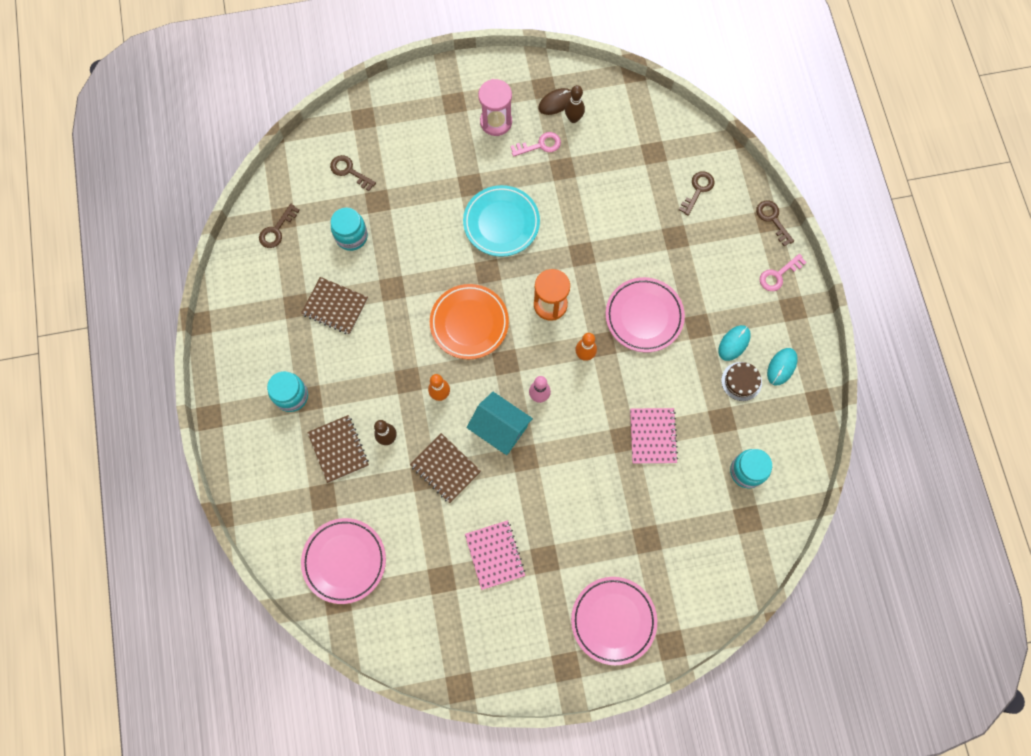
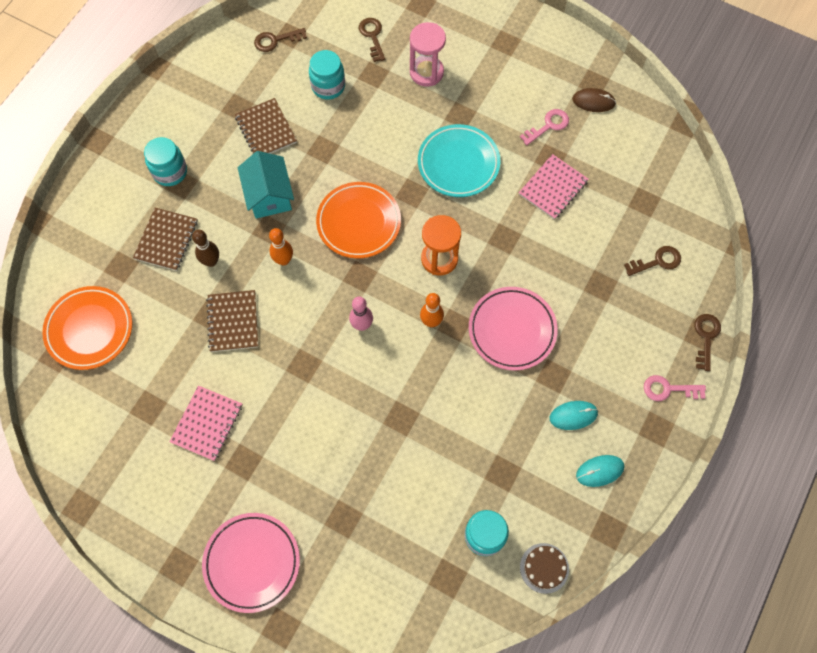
camera: 40 degrees right, 5 degrees down
(344, 561) = (90, 329): pink plate -> orange plate
(496, 122) = (527, 81): pink hourglass -> pink hourglass (426, 72)
(500, 428) = (306, 325): turquoise house -> turquoise house (269, 195)
(540, 145) = (548, 125): pink key -> pink key turned 60 degrees counterclockwise
(573, 118) = (597, 124): brown bowling pin -> none
(652, 436) = (428, 436): pink notebook -> pink notebook (553, 188)
(741, 381) = (550, 453): brown cake -> brown cake (544, 568)

